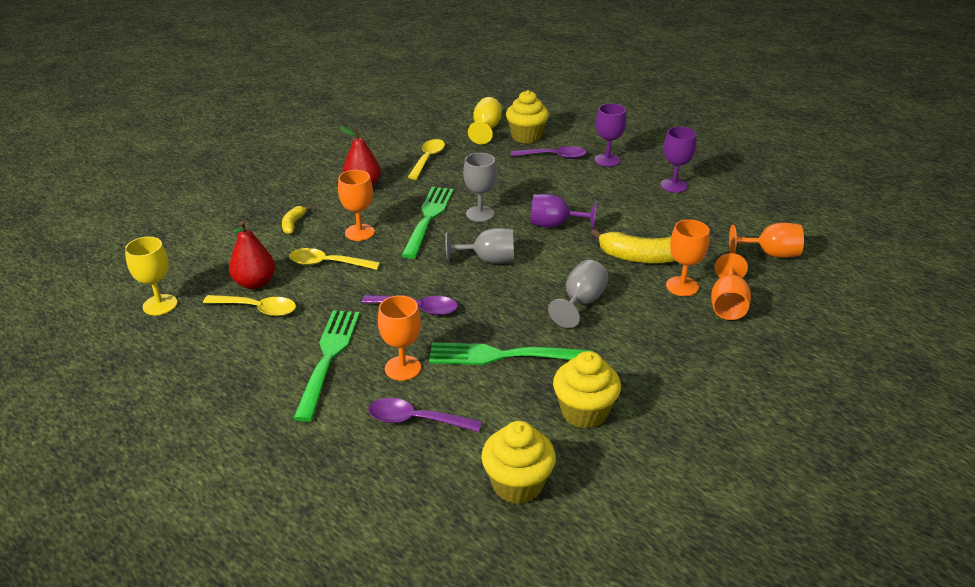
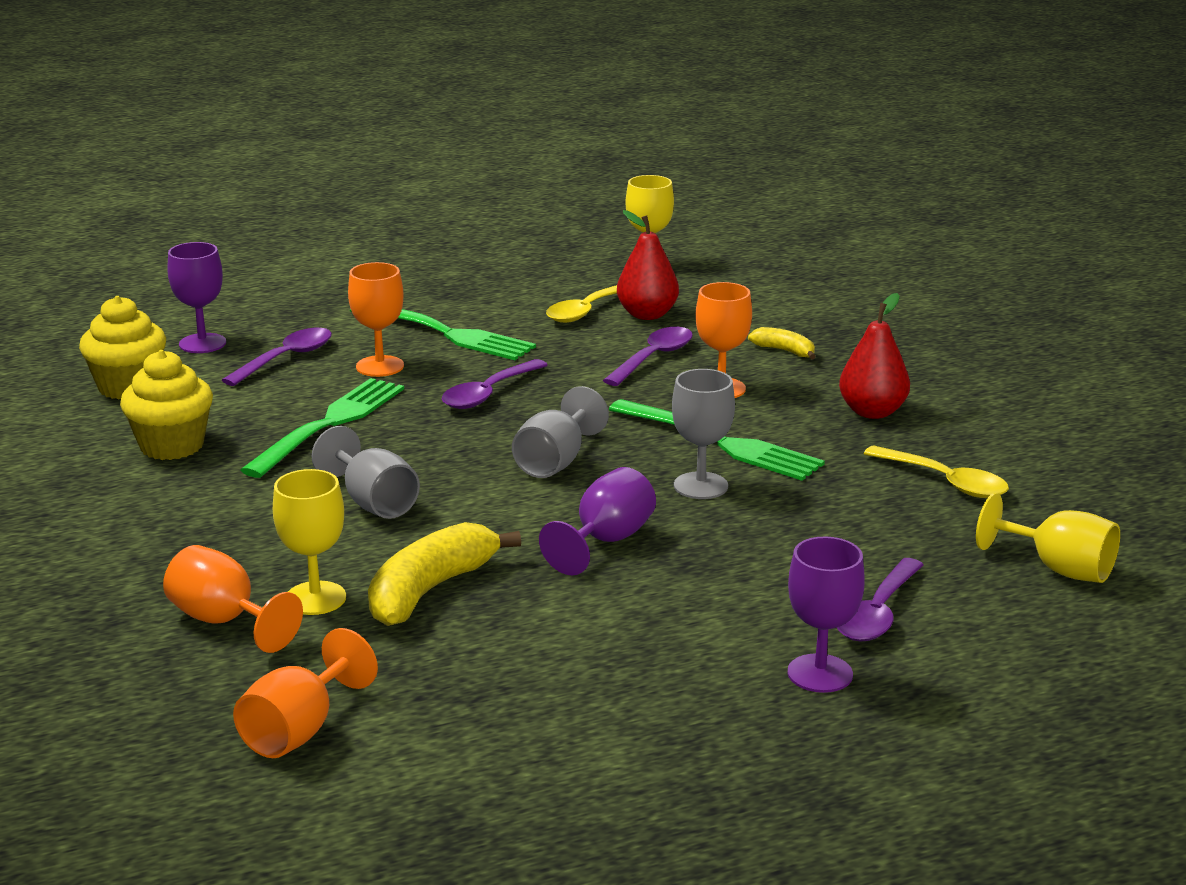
camera: 115 degrees right, 10 degrees down
(327, 264) = (654, 358): yellow spoon -> purple spoon
(526, 136) = (997, 607): yellow cupcake -> none
(674, 185) = (644, 719): purple goblet -> purple goblet (202, 343)
(682, 286) = (315, 598): orange goblet -> yellow goblet

